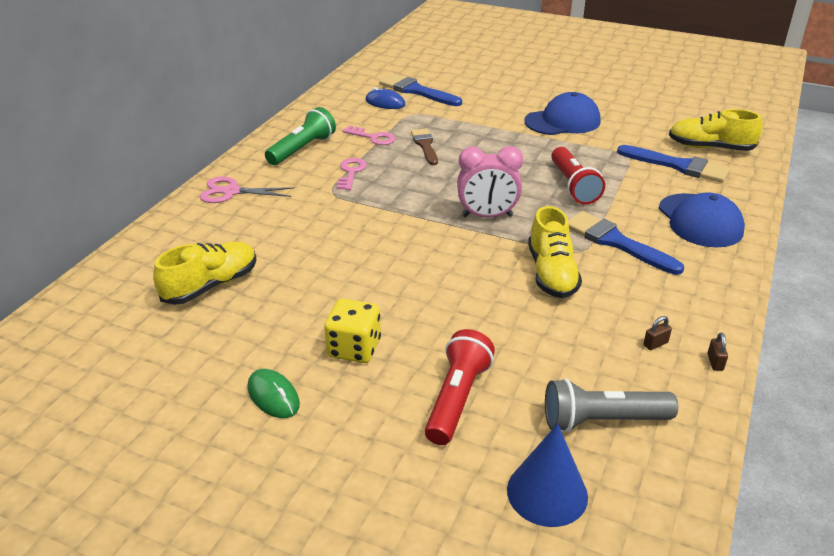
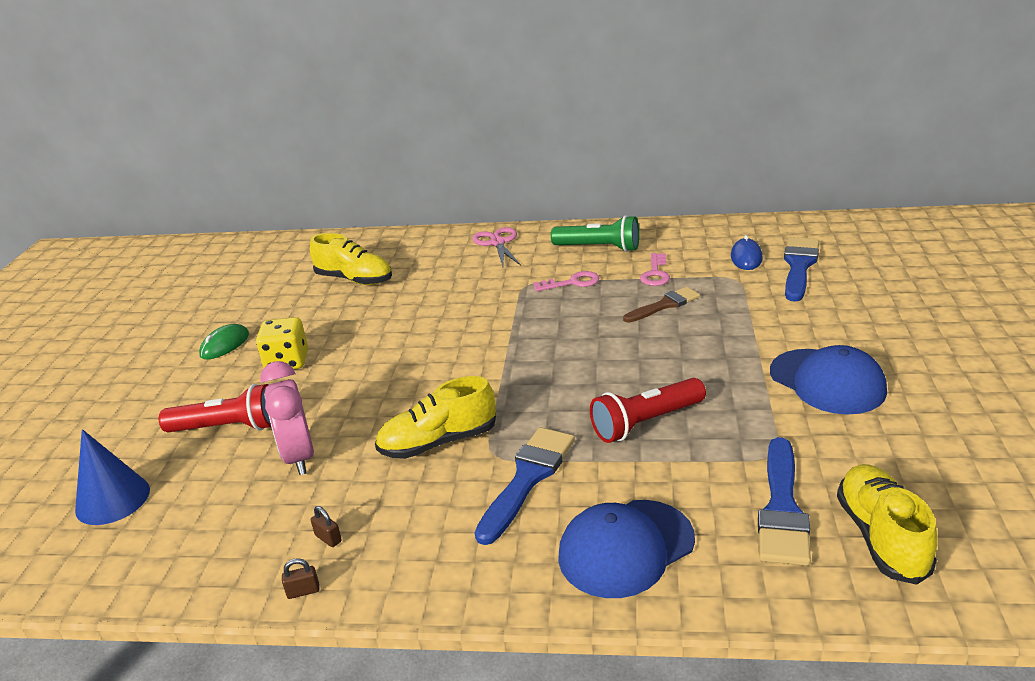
camera: 75 degrees right, 5 degrees down
(487, 216) = (534, 378): pink clock -> pink clock (299, 457)
(602, 421) = (202, 517): grey flashlight -> none

